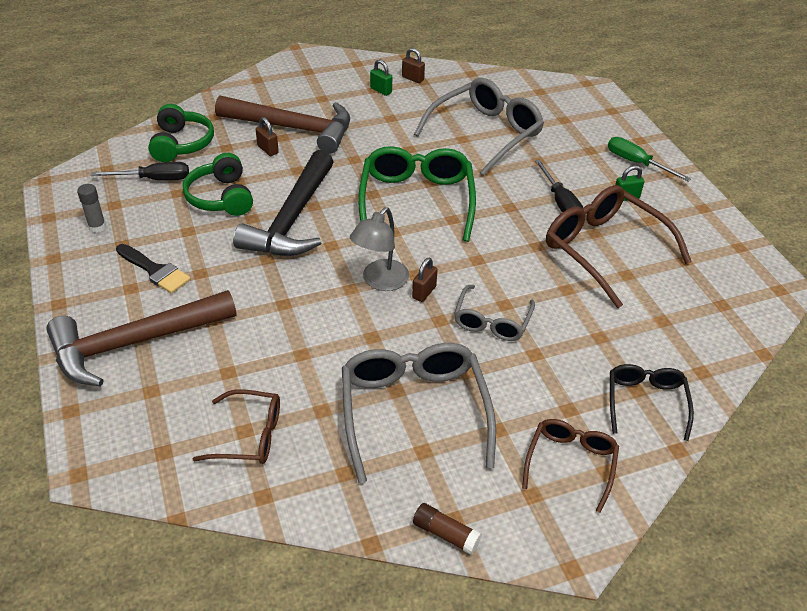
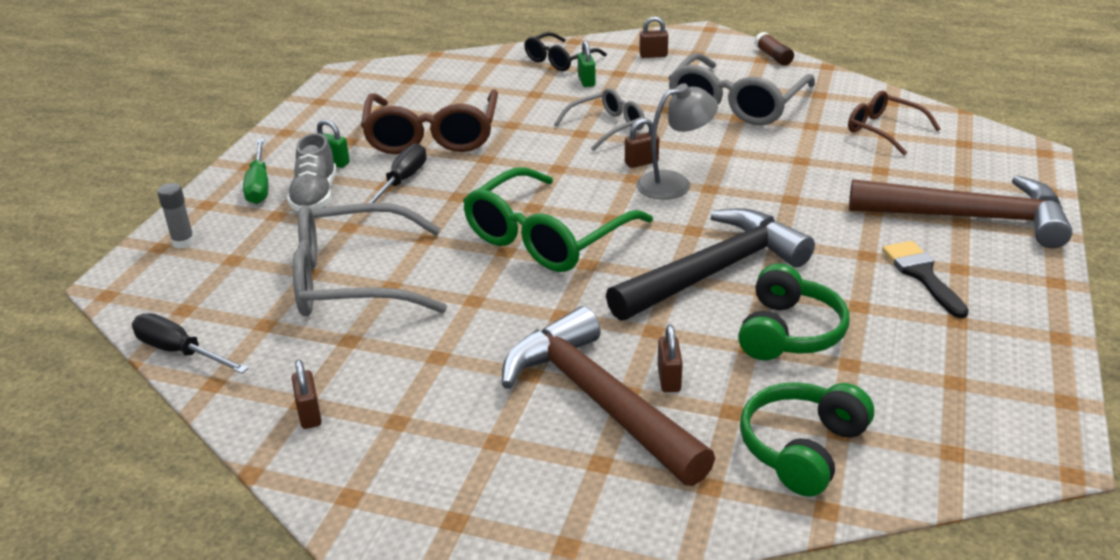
camera: 140 degrees left, 10 degrees down
(97, 227) = (989, 356): grey glue stick -> grey glue stick (183, 242)
(154, 179) = (877, 399): black screwdriver -> black screwdriver (180, 352)
(381, 90) = (388, 413): green padlock -> green padlock (586, 81)
(570, 463) = (653, 55): brown glasses -> brown padlock
(592, 170) = (315, 196): none -> grey shoe

